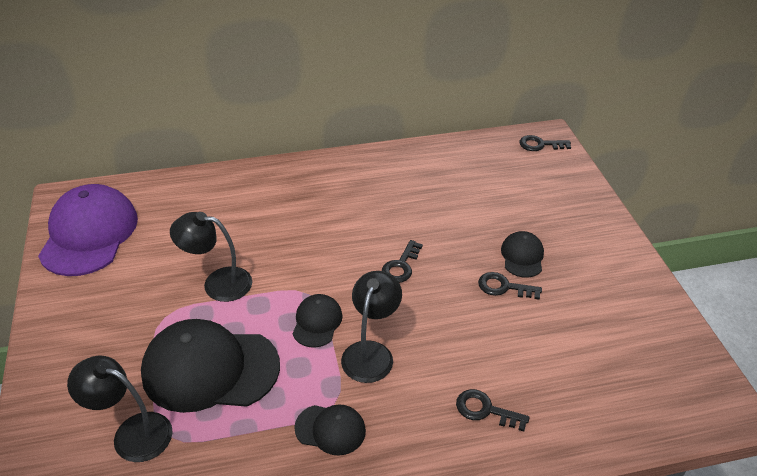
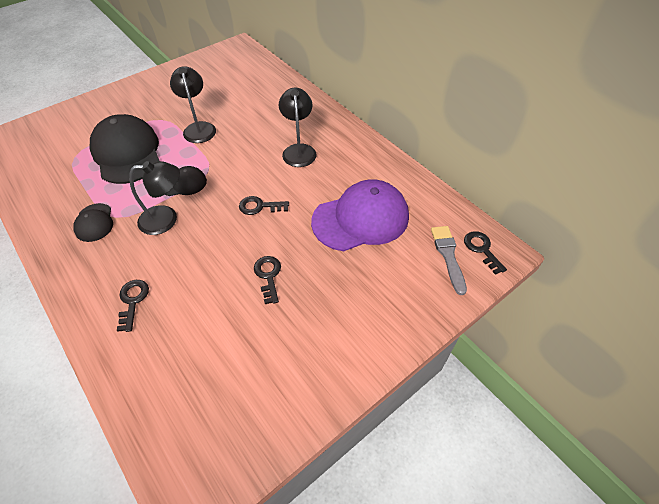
camera: 65 degrees right, 10 degrees up
(89, 234) = (214, 66): purple cap -> purple cap (360, 219)
(132, 433) = (73, 143): black lamp -> black lamp (299, 150)
(522, 256) = (313, 278): black cap -> none
(538, 165) = (448, 256): none -> grey brush

